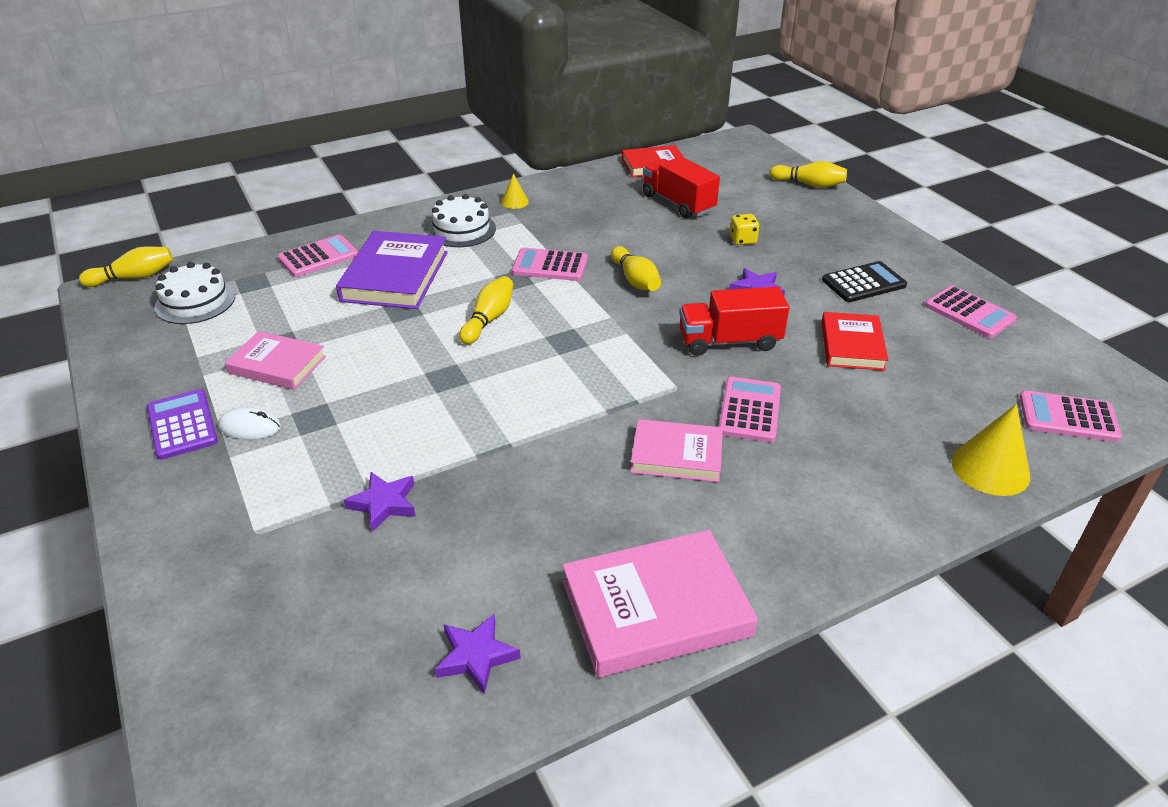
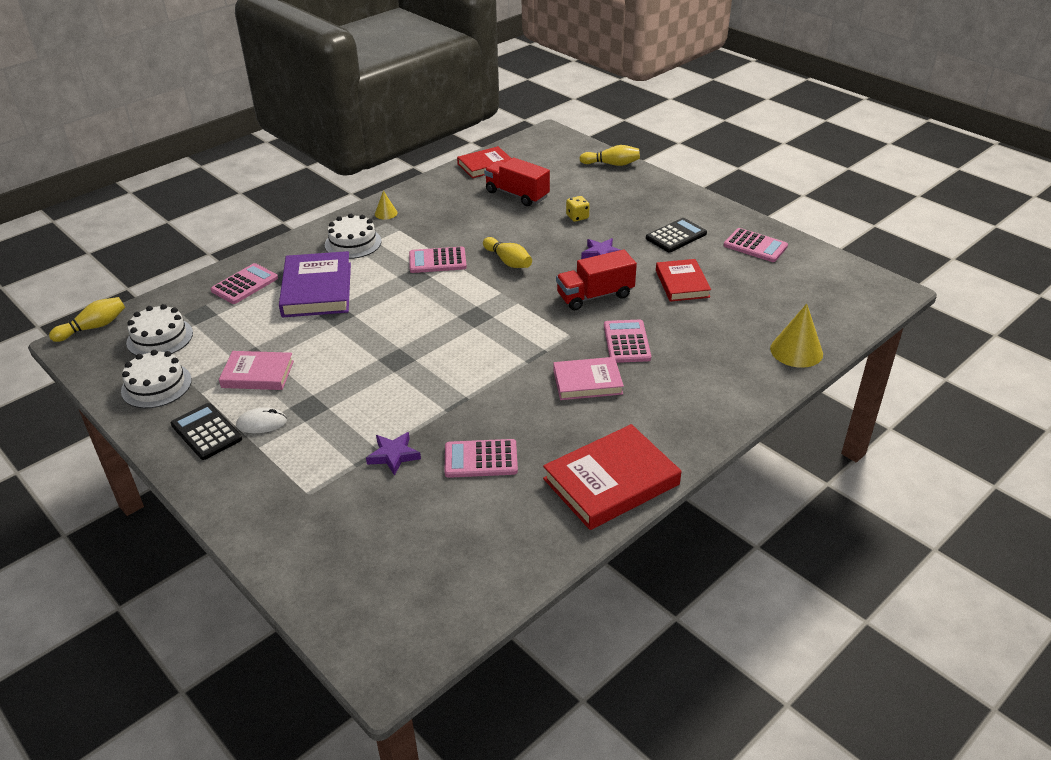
camera: 15 degrees left, 0 degrees up
(160, 356) = (156, 385): none -> white cake
(182, 425) = (206, 432): purple calculator -> black calculator
(476, 656) = (505, 536): purple star -> none
(488, 319) = (408, 310): yellow bowling pin -> none
(656, 608) = (611, 481): pink book -> red book
(1068, 417) = (837, 308): pink calculator -> pink calculator (481, 459)

